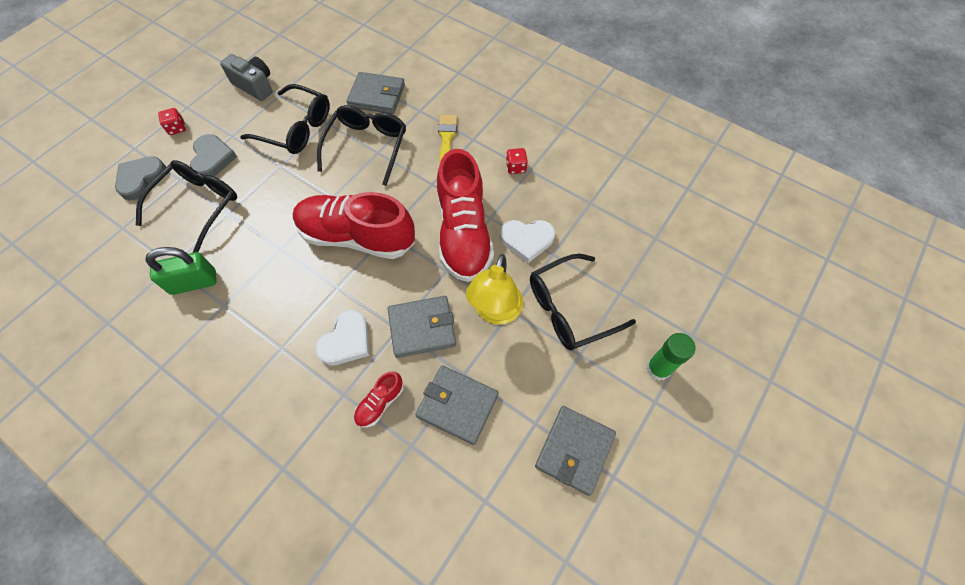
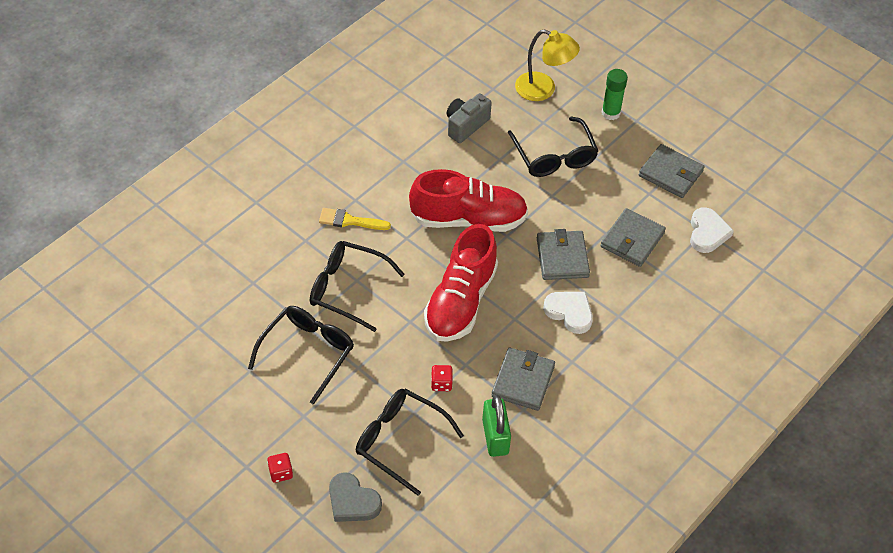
camera: 85 degrees left, 10 degrees down
(212, 158) = (336, 432): grey heart -> none
(255, 86) = (229, 396): grey camera -> grey camera (466, 125)
(377, 96) = (274, 277): grey wallet -> grey wallet (523, 381)
(380, 403) = (627, 291): red shoe -> none
(495, 312) = (552, 206): yellow lamp -> yellow lamp (543, 90)
(516, 167) = (398, 171): red dice -> red dice (441, 383)
(527, 240) = (483, 174): white heart -> white heart (707, 233)

